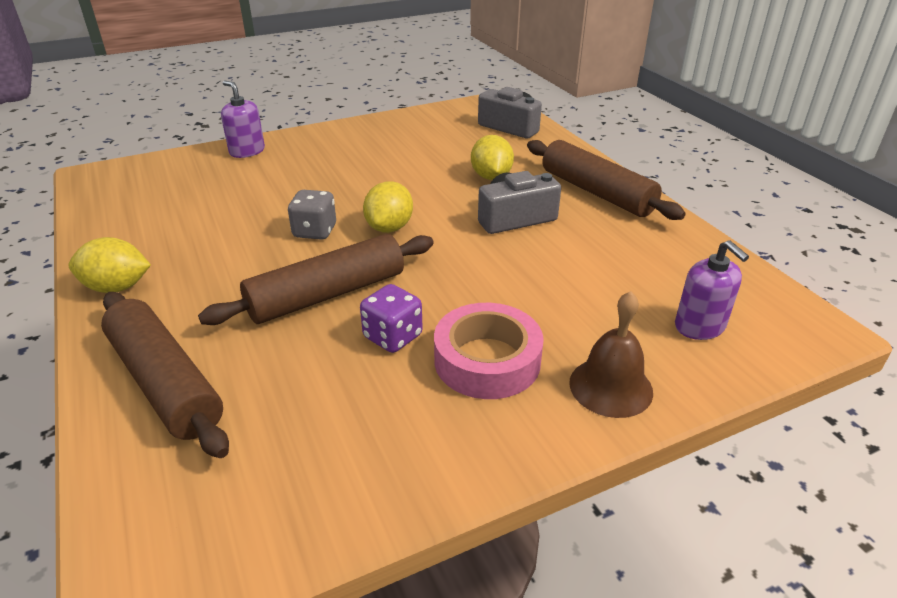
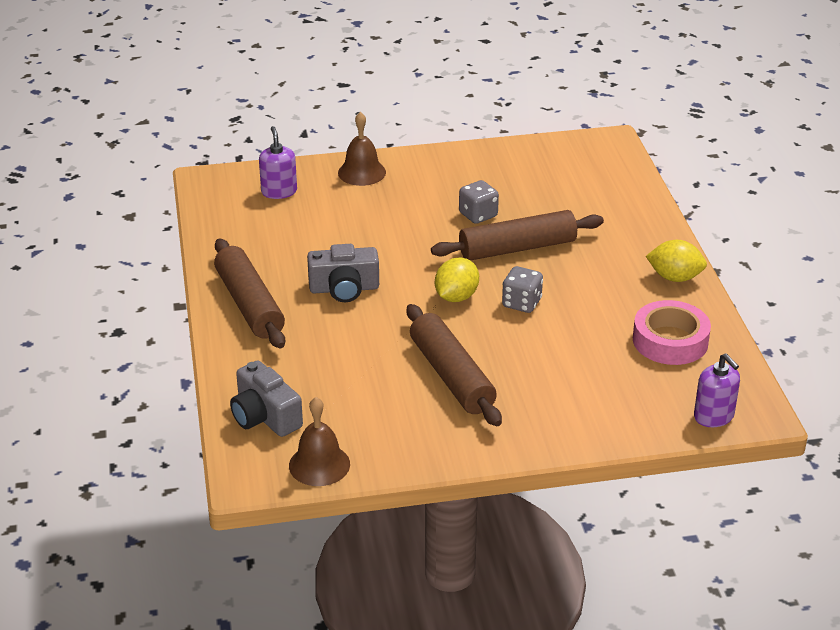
camera: 165 degrees left, 0 degrees up
(165, 383) = (620, 212): brown rolling pin -> brown rolling pin (451, 376)
(247, 151) = (591, 425): purple soap dispenser -> purple soap dispenser (714, 416)
(393, 337) = (478, 215): purple dice -> grey dice
(452, 111) = (319, 464): none -> brown bell
(487, 360) = (424, 194): pink tape -> pink tape (670, 341)
(491, 177) = (336, 340): yellow lemon -> none

